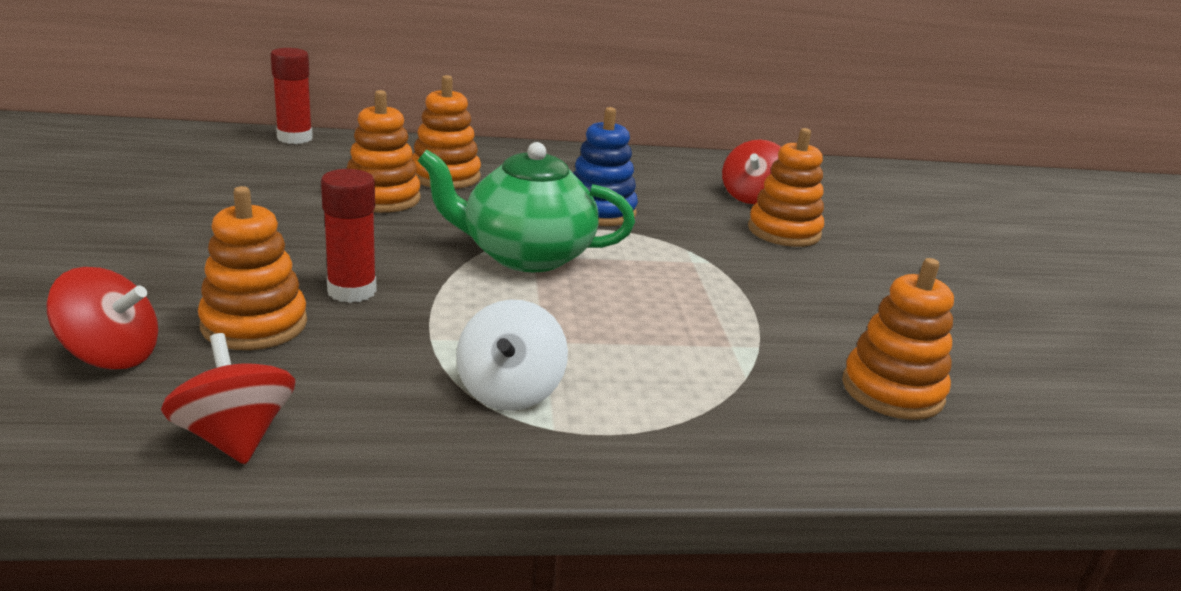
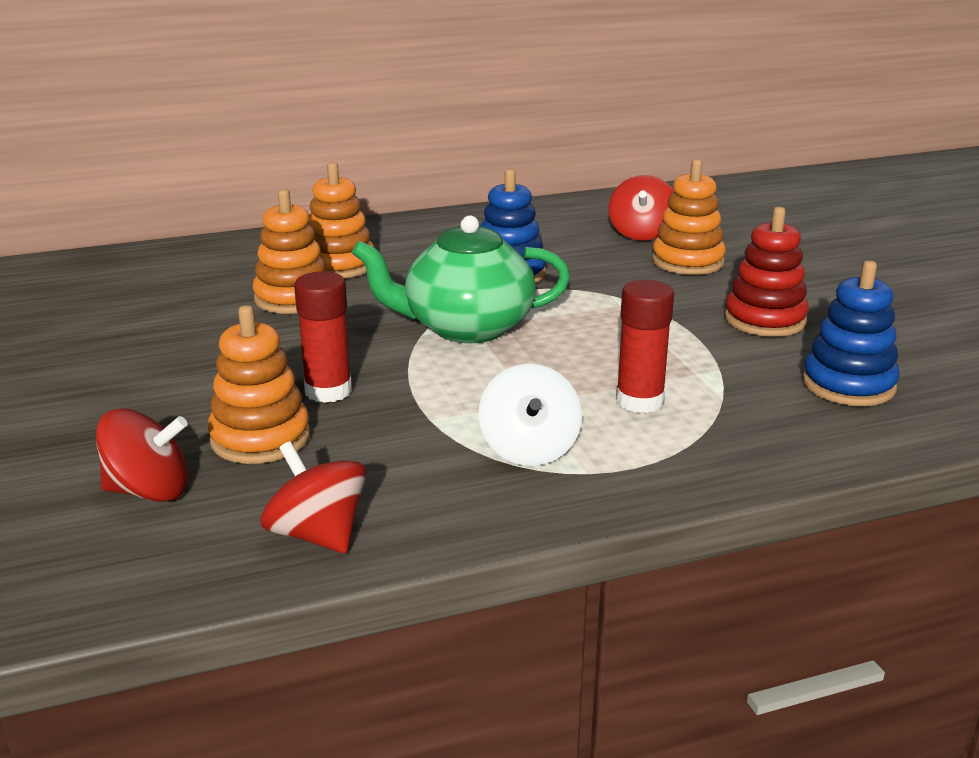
camera: 10 degrees left, 0 degrees up
(295, 138) = (160, 253): red glue stick -> red glue stick (639, 401)
(834, 304) = (765, 320): none -> red stacking toy
(892, 391) = (848, 385): orange stacking toy -> blue stacking toy

